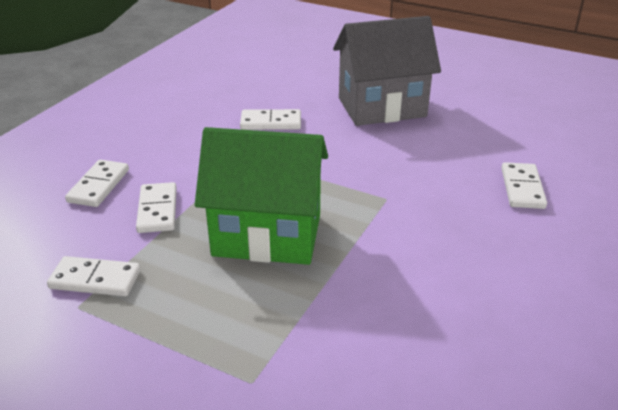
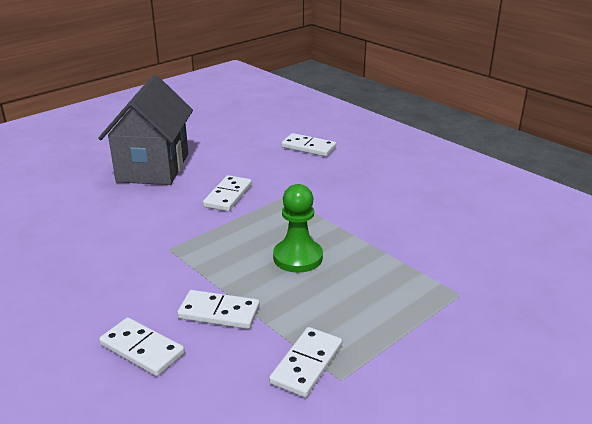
camera: 70 degrees left, 5 degrees down
(267, 235) = (297, 257): green house -> green pawn
(271, 122) = (121, 223): white domino -> white domino (228, 196)

